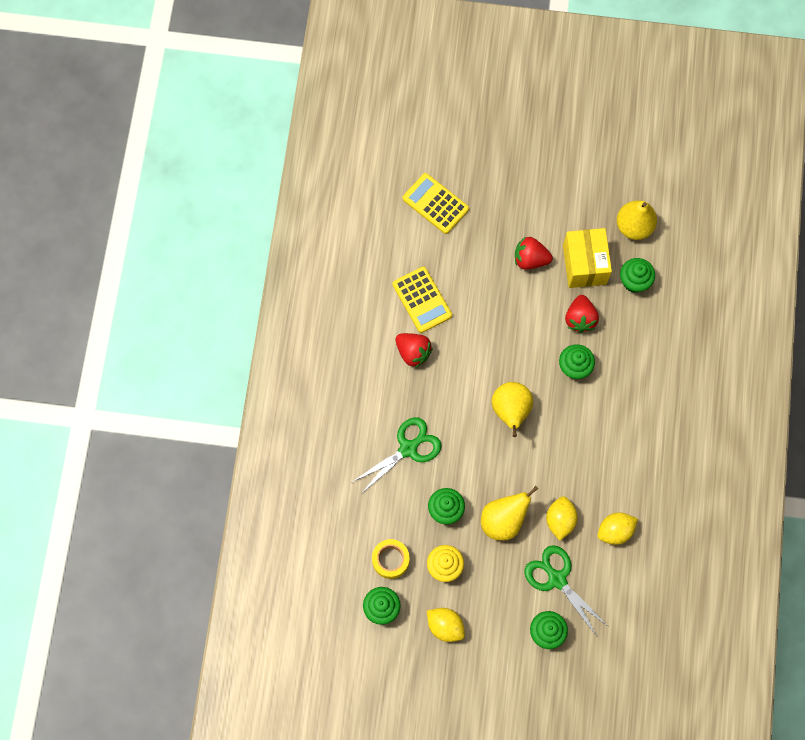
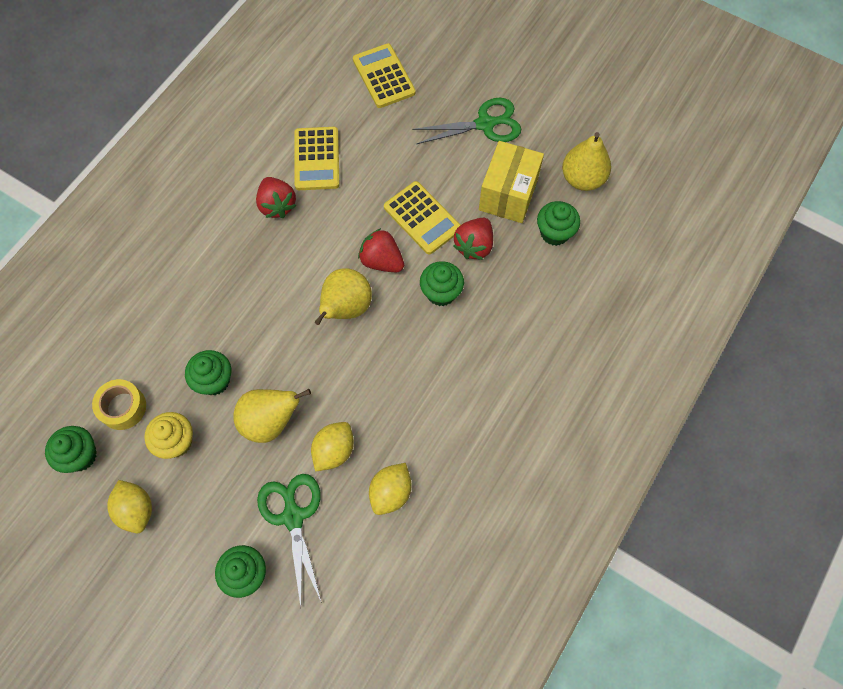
camera: 25 degrees right, 5 degrees down
(408, 448) = (213, 298): green scissors -> green scissors (485, 124)
(529, 313) = (422, 218): none -> yellow calculator
(530, 259) = (452, 166): red strawberry -> red strawberry (381, 261)
(615, 531) = (391, 492): yellow lemon -> yellow lemon turned 60 degrees counterclockwise

